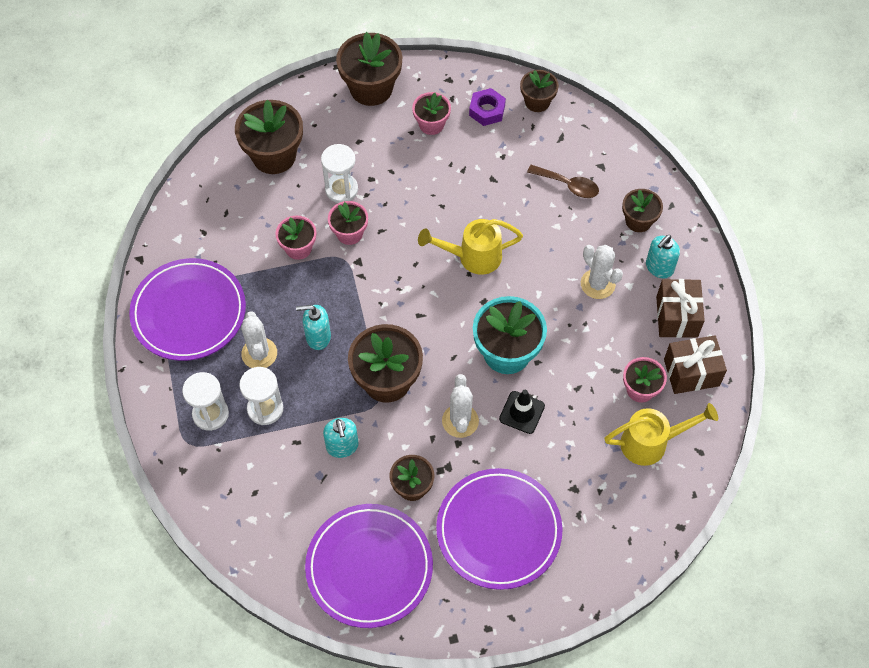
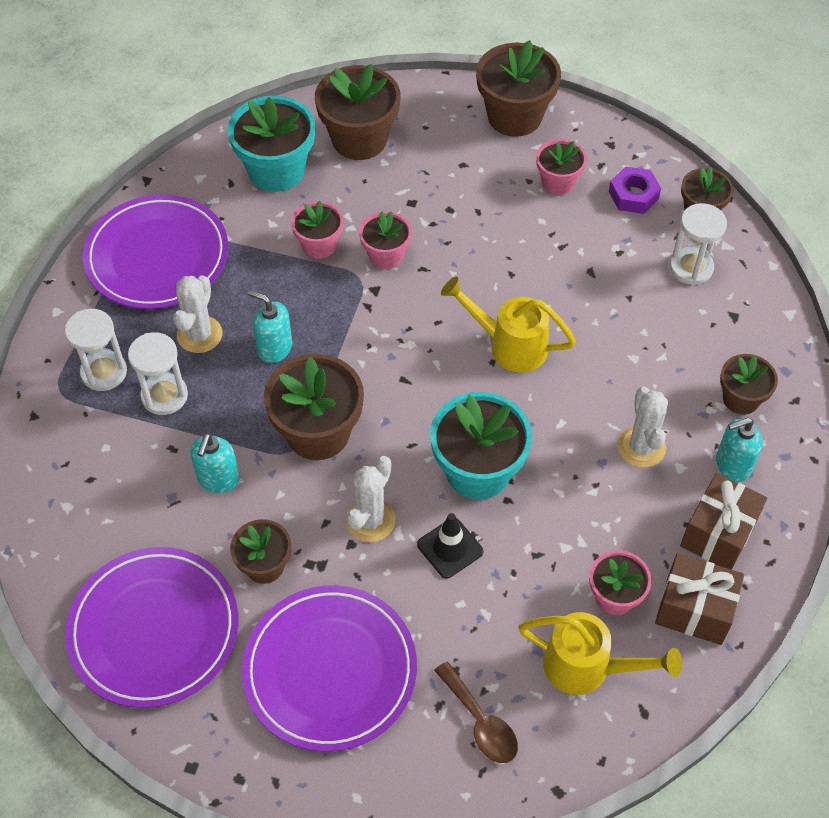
camera: 30 degrees right, 5 degrees down
(230, 207) = (276, 170): none -> turquoise flower pot
(341, 189) = (408, 206): white hourglass -> white hourglass (691, 268)
(568, 185) = (678, 319): brown spoon -> brown spoon (480, 722)

